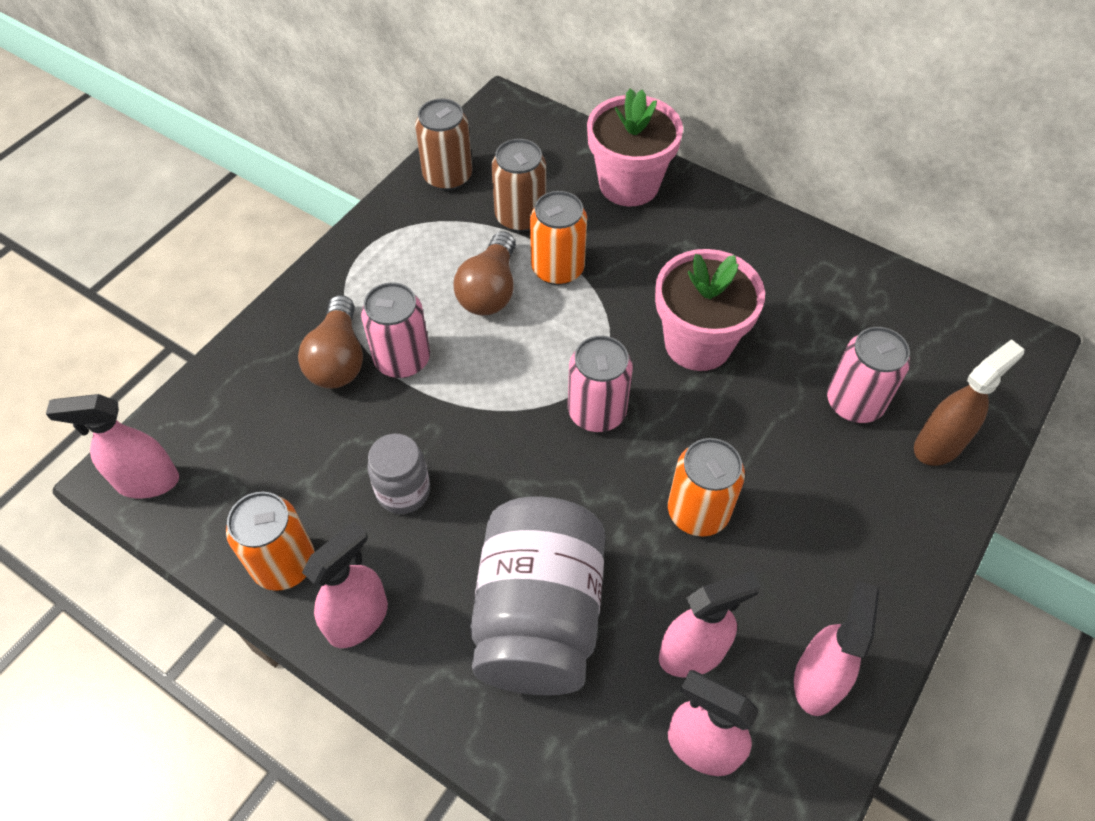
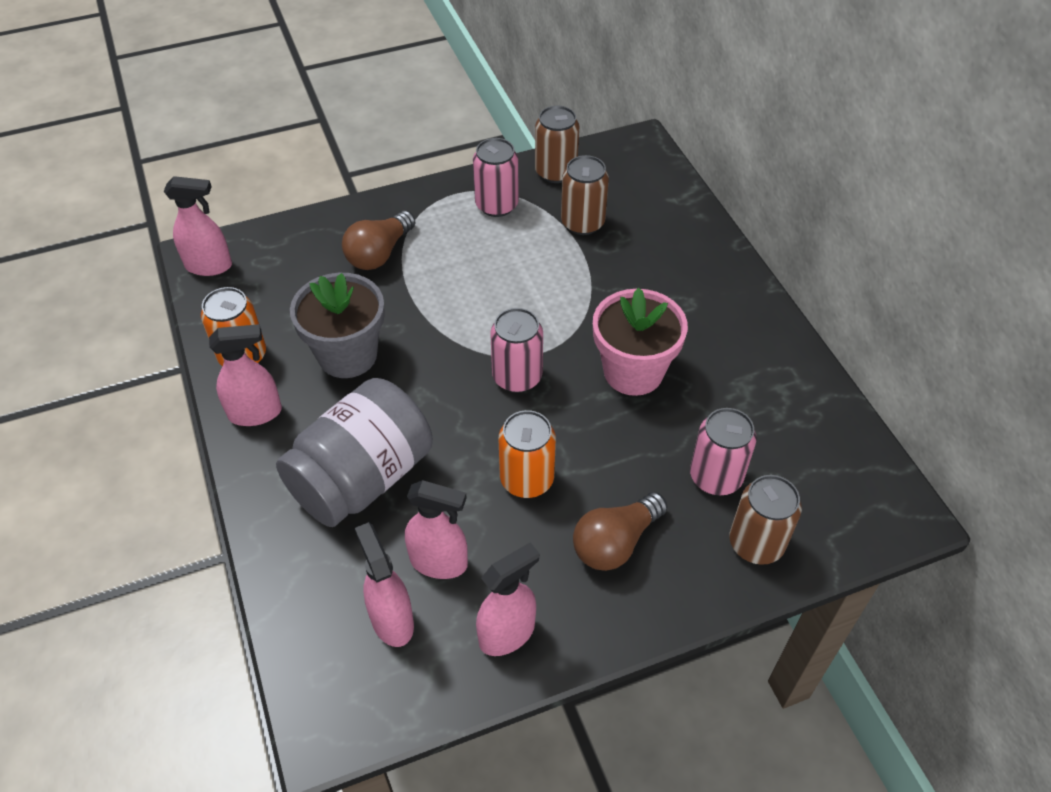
camera: 35 degrees right, 5 degrees down
(147, 481) = (209, 266): pink spray bottle -> pink spray bottle turned 150 degrees clockwise
(402, 359) = (419, 275): pink can -> pink can (496, 205)
(403, 491) = (347, 355): grey jar -> grey flower pot
(490, 290) = (516, 260): brown light bulb -> brown light bulb (615, 542)
(558, 269) = (577, 270): orange can -> none
(629, 184) = (684, 239): pink flower pot -> none
(938, 445) = (756, 543): brown spray bottle -> brown can

